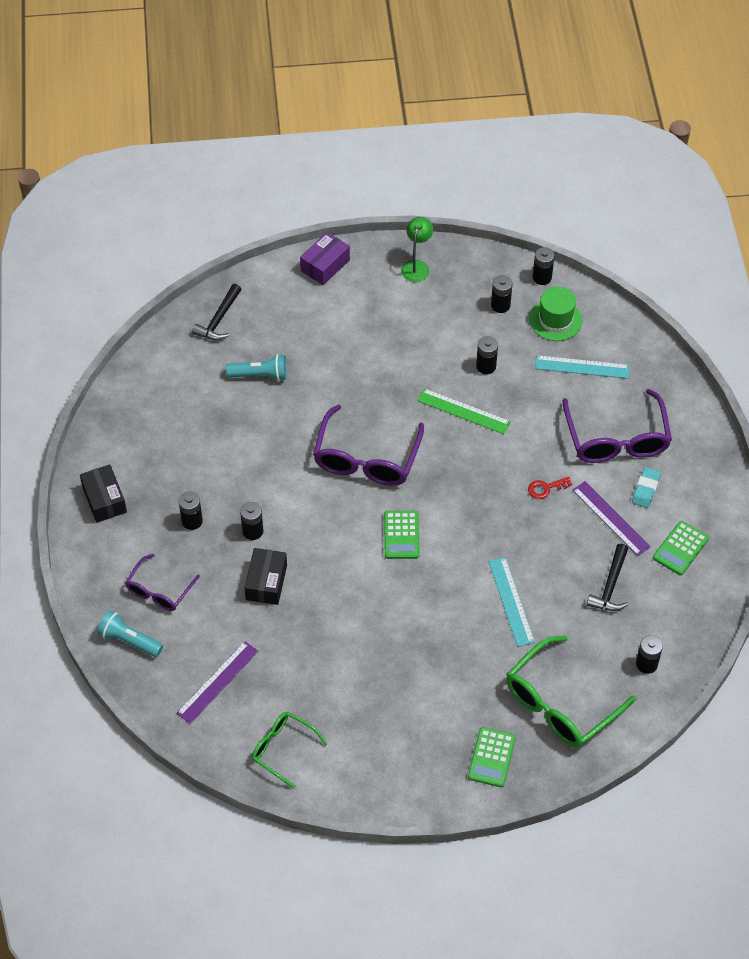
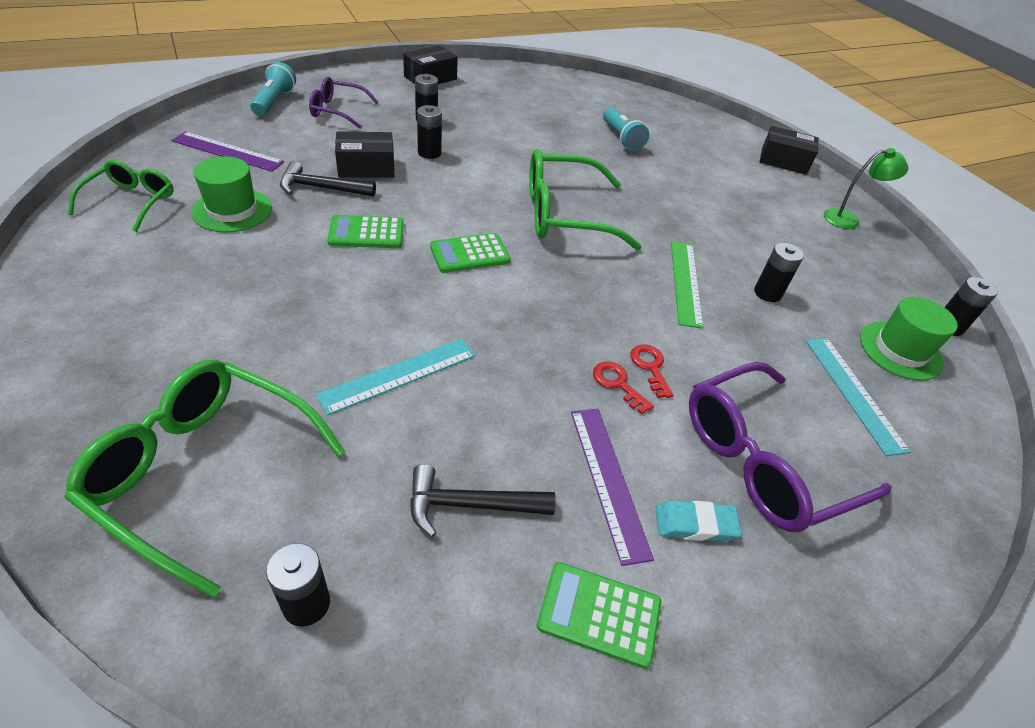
camera: 65 degrees right, 10 degrees down
(219, 319) = (664, 112): black hammer -> black hammer (321, 188)
(310, 682) = (232, 210): none -> green hat
(325, 265) = (783, 161): purple box -> black box
(366, 459) = (564, 214): purple glasses -> green glasses
(491, 757) = (95, 396): green calculator -> green calculator (366, 233)
(500, 305) = (867, 293): black battery -> none
(536, 465) = (650, 367): none -> red key
(611, 518) = (608, 480): purple ruler -> purple ruler turned 45 degrees counterclockwise

